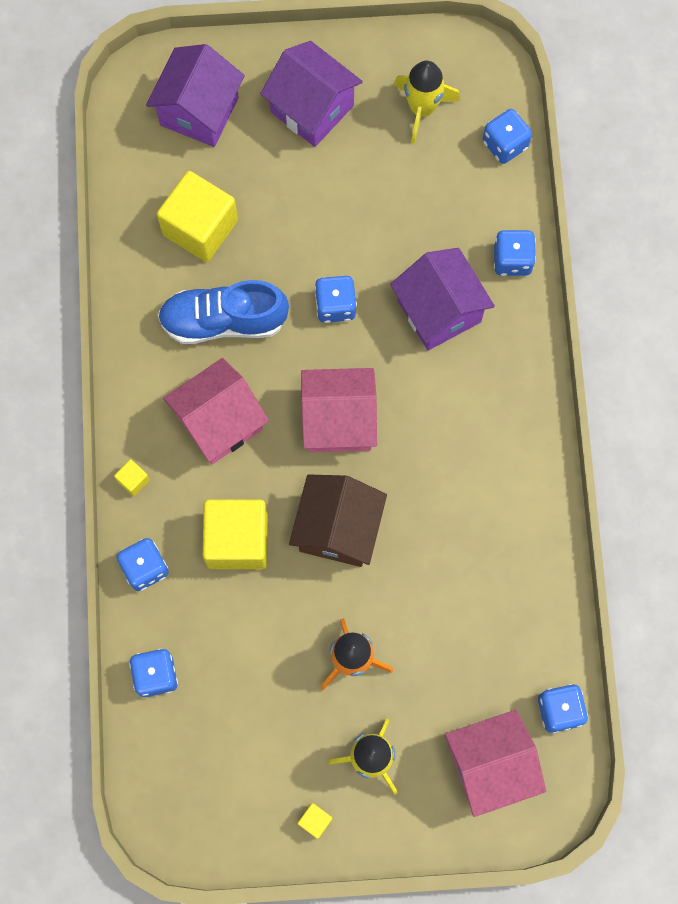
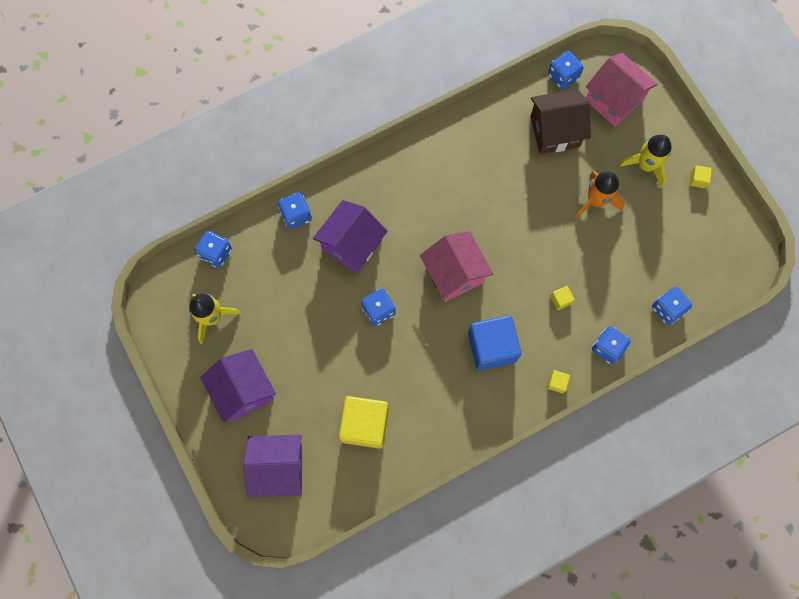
camera: 115 degrees left, 0 degrees up
(219, 422) = (491, 347): pink house -> blue cube
(223, 321) = (423, 377): blue shoe -> none
(237, 540) = (560, 300): yellow cube -> yellow cube, size x0.41
(312, 109) = (243, 390): purple house -> purple house turned 45 degrees counterclockwise
(338, 529) = (522, 243): brown house -> brown house (555, 131)

